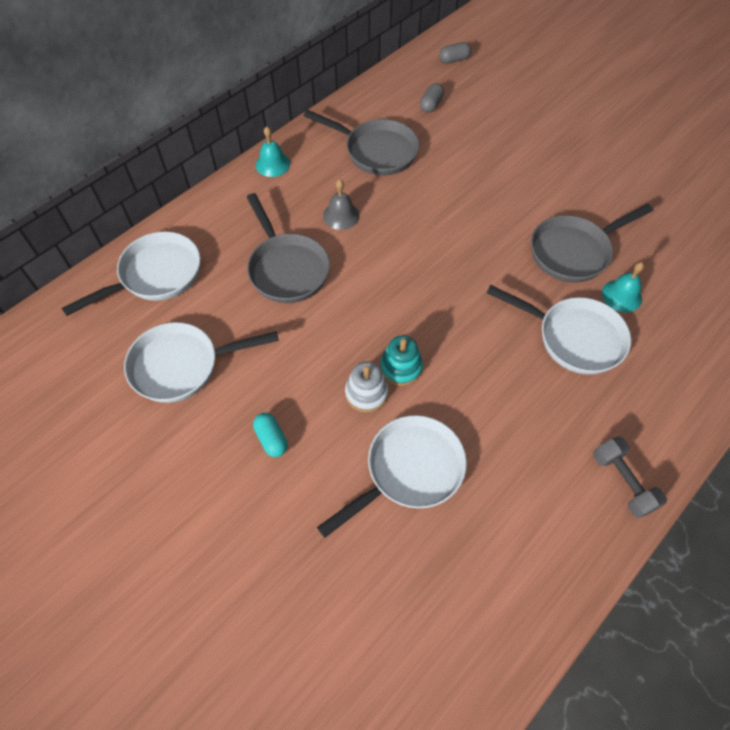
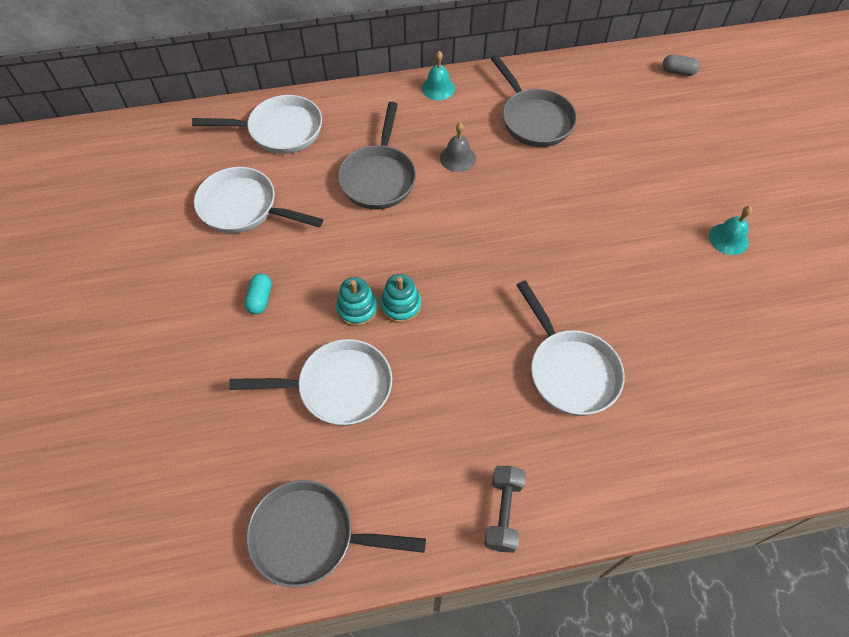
camera: 35 degrees right, 0 degrees up
(366, 393) = (357, 309): white stacking toy -> turquoise stacking toy
(431, 105) = (619, 102): grey capsule -> none
(574, 252) = (638, 299): grey pan -> grey pan (311, 536)
(621, 295) = (649, 362): turquoise bell -> turquoise bell (728, 239)

